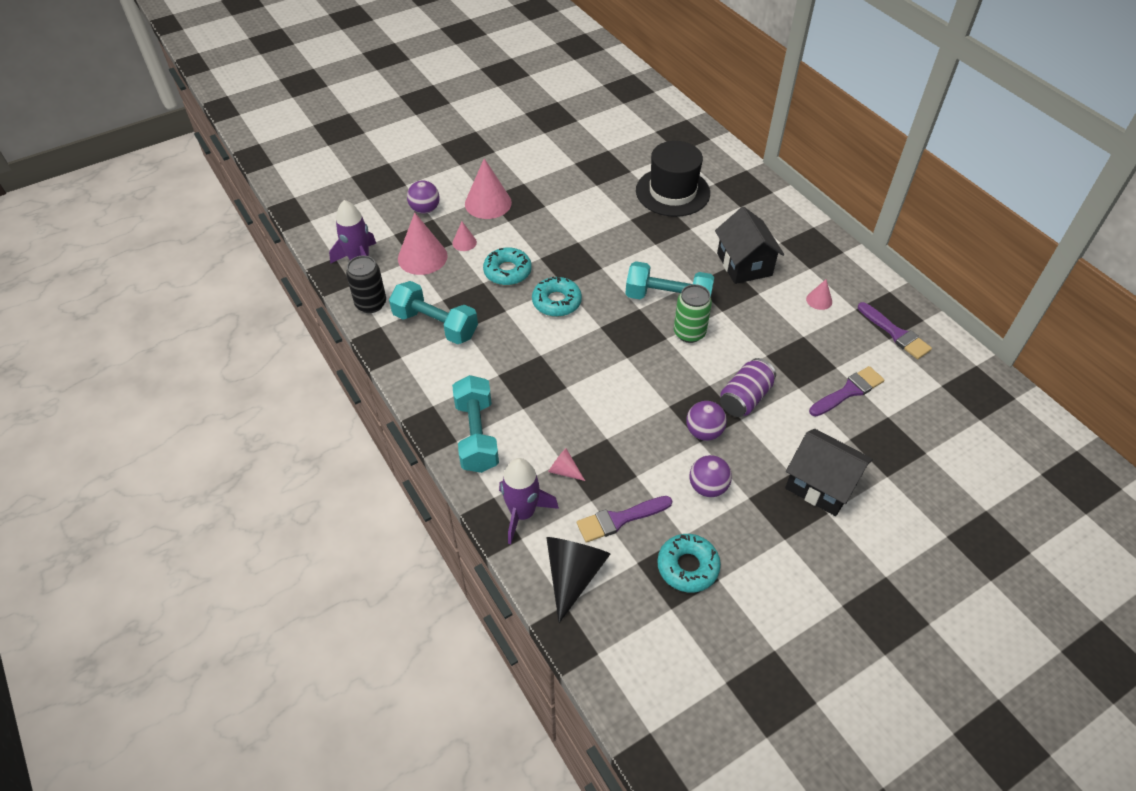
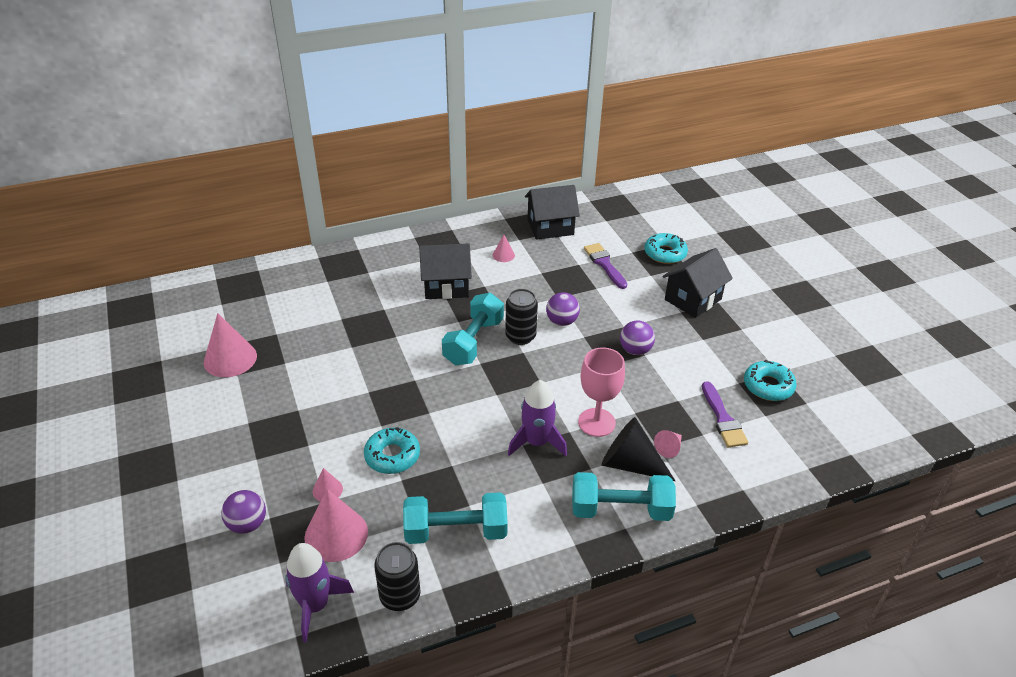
camera: 80 degrees left, 10 degrees down
(435, 325) = (456, 531): turquoise dumbbell -> turquoise dumbbell turned 45 degrees clockwise
(488, 203) = (267, 459): pink cone -> pink cone (230, 359)
(522, 513) = (715, 485): purple rocket -> purple rocket (536, 442)
(556, 302) = (452, 421): turquoise donut -> turquoise donut (665, 253)
(573, 575) = (779, 458): black cone -> black cone (630, 464)
(584, 407) = (596, 422): none -> pink goblet
(672, 192) = (325, 310): black hat -> none
(689, 333) = (520, 336): green can -> black can
(707, 487) = (692, 359): purple ball -> purple ball (562, 321)
(745, 398) = (602, 319): purple can -> none
(895, 333) = (550, 227): purple brush -> black house

